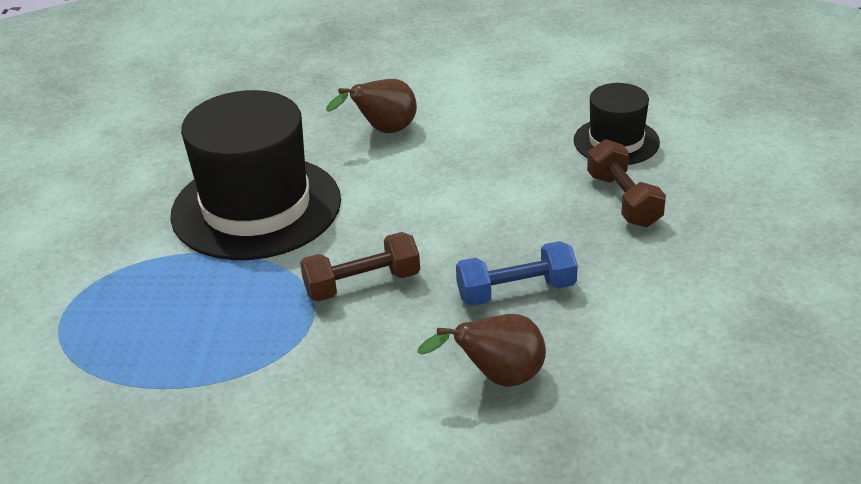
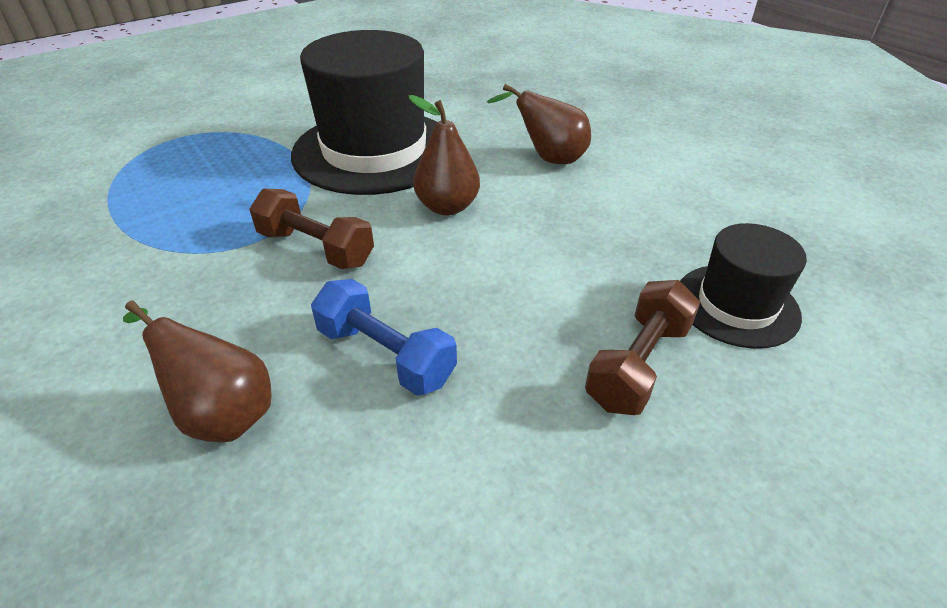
camera: 50 degrees right, 5 degrees up
(386, 203) = (447, 207): none -> brown pear

